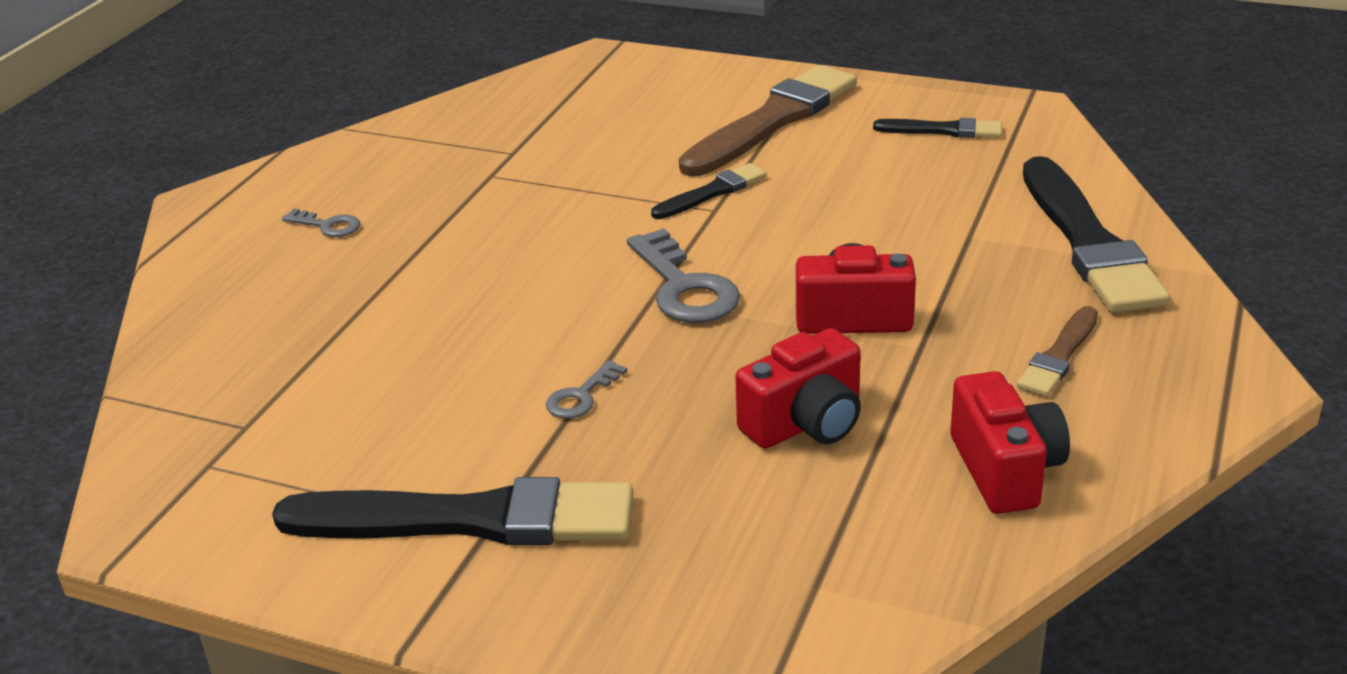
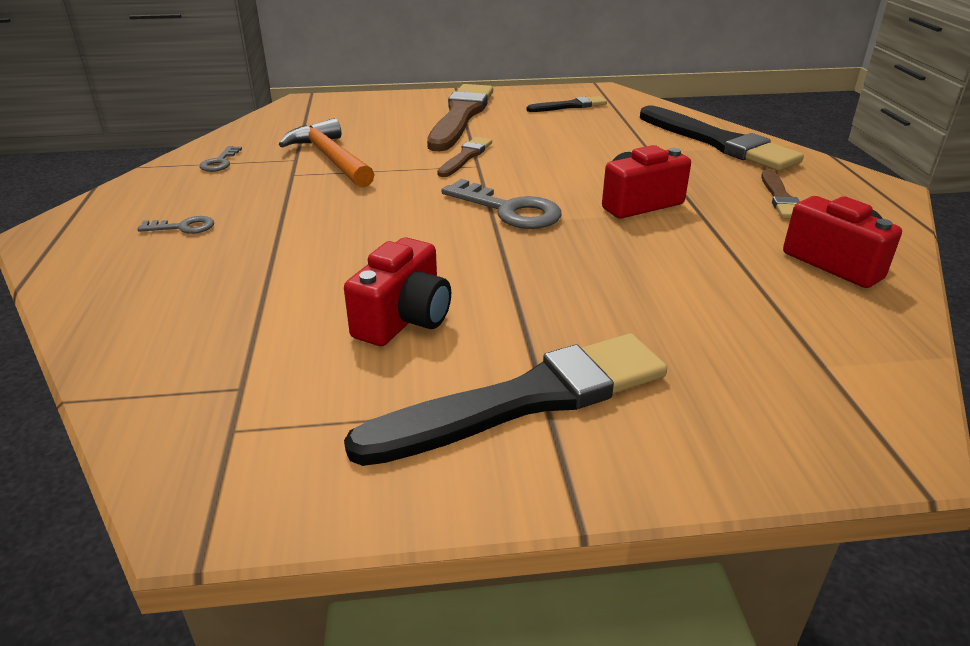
camera: 30 degrees left, 0 degrees up
(552, 160) = (330, 158): none -> orange hammer
(581, 396) = (514, 290): grey key -> grey key (220, 162)
(712, 192) = (465, 157): black brush -> brown brush
(805, 423) = (687, 268): red camera -> red camera (404, 319)

